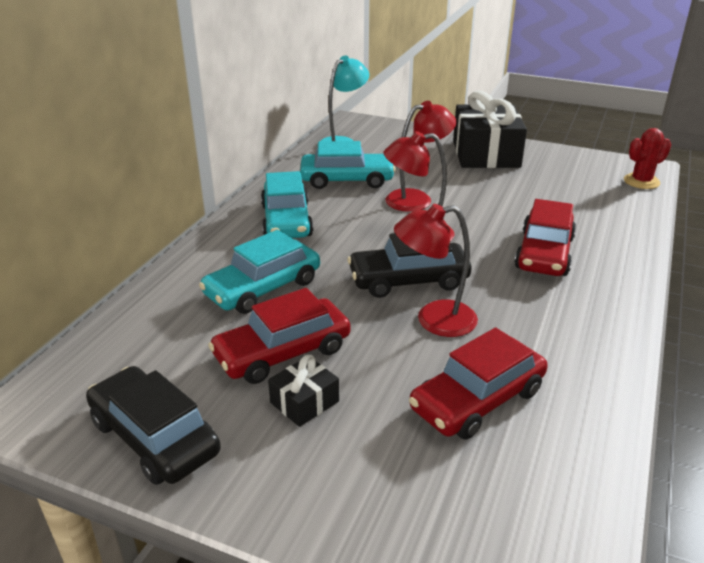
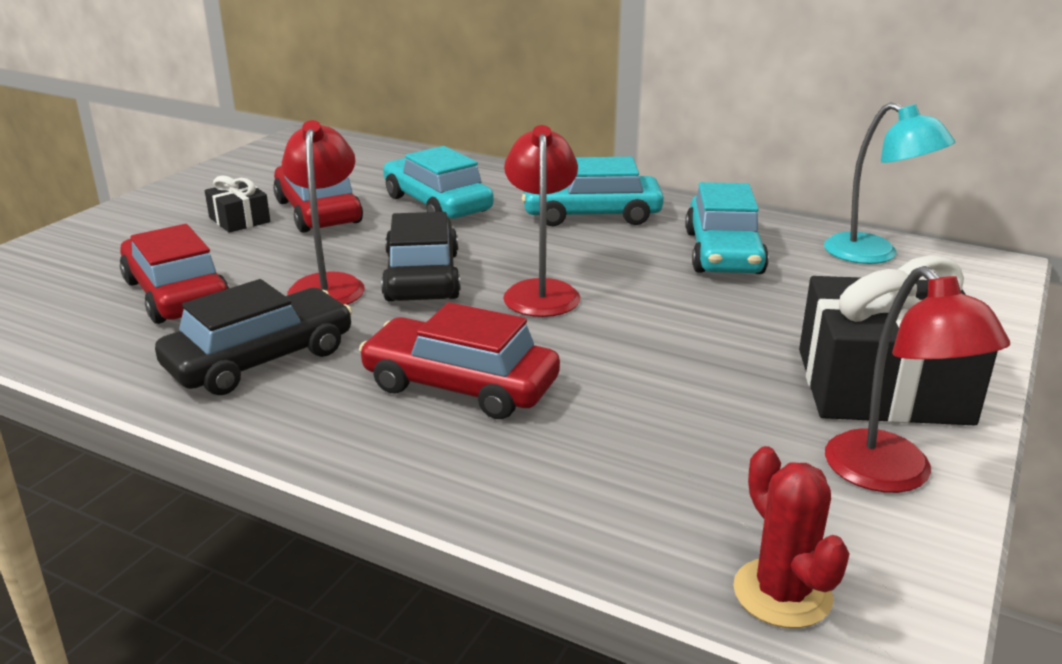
camera: 95 degrees right, 5 degrees down
(154, 437) = (241, 173): black car -> black car (260, 359)
(417, 199) = (660, 299): red lamp -> red lamp (892, 475)

